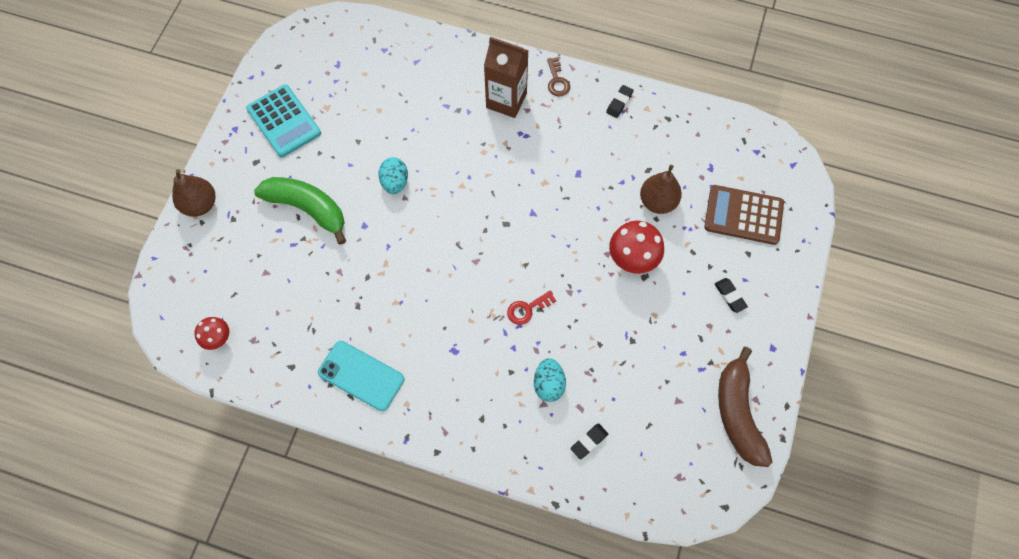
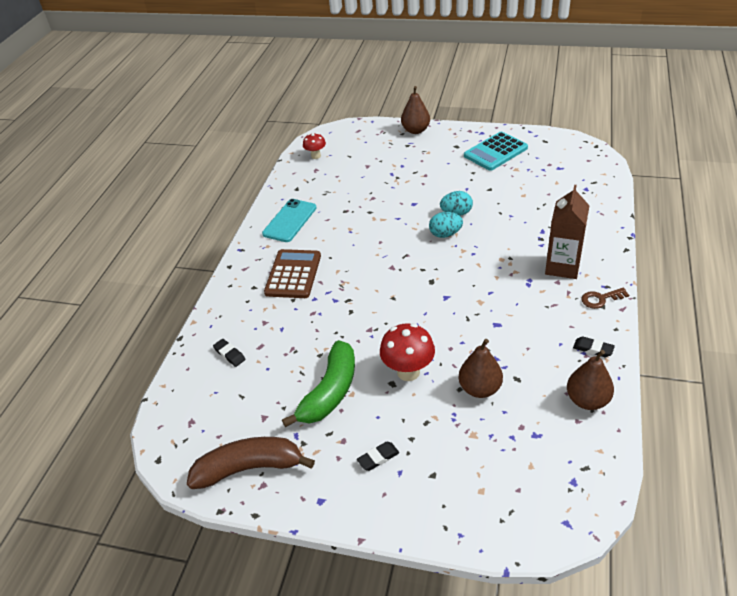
camera: 90 degrees right, 25 degrees down
(308, 209) = (422, 175): green banana -> green banana (330, 392)
(527, 309) = (350, 303): red key -> none
(548, 384) = (282, 324): turquoise egg -> turquoise egg (445, 234)
(677, 122) = (587, 400): none -> brown pear
(743, 215) = (481, 469): brown calculator -> brown calculator (293, 274)

